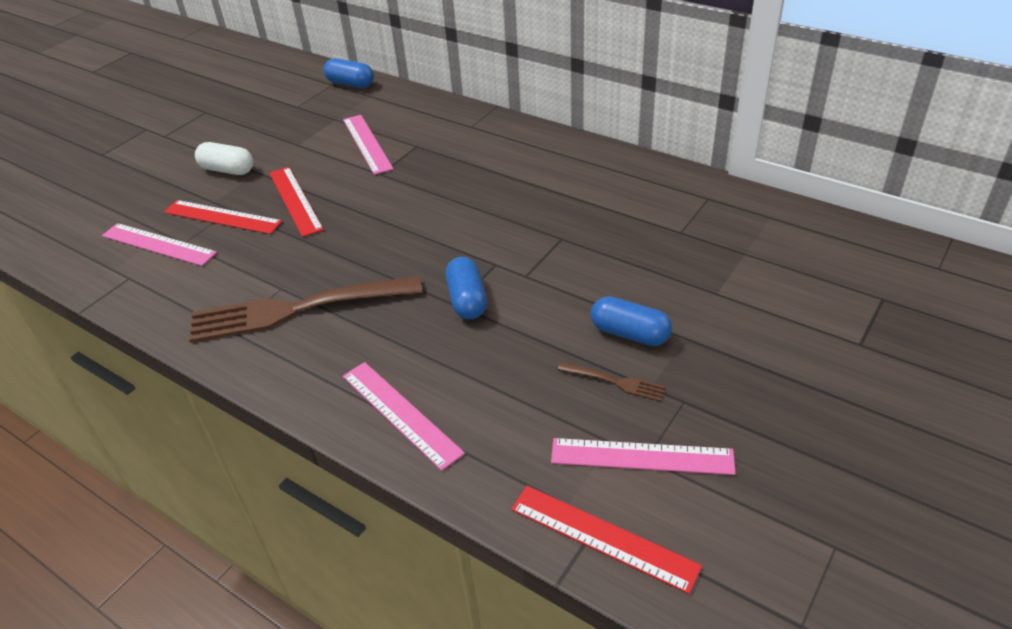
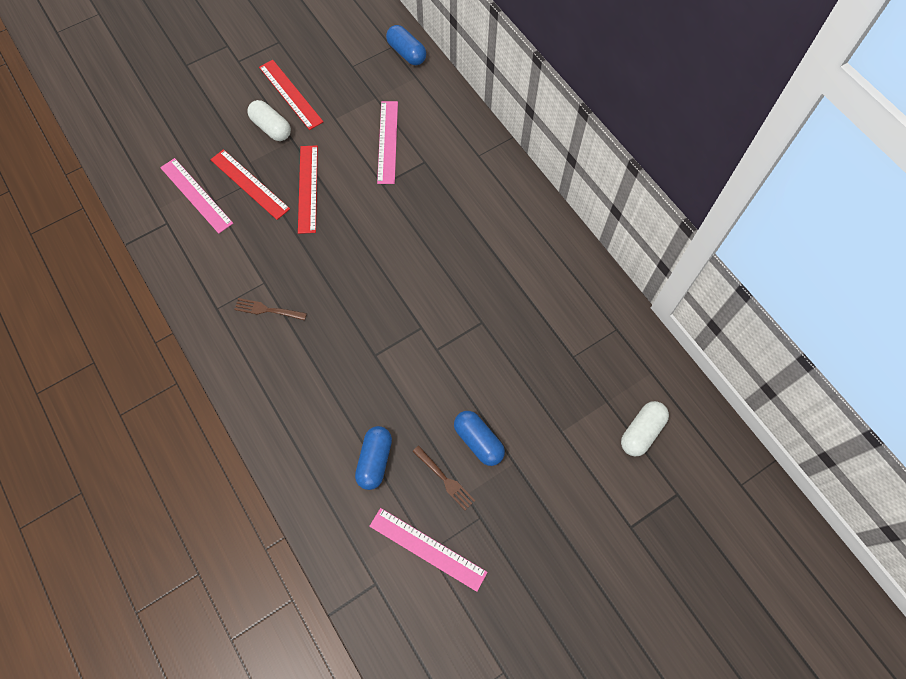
camera: 20 degrees right, 25 degrees up
(298, 309) = (268, 310): brown fork -> brown fork, size x0.42
(401, 413) = (296, 439): pink ruler -> none
(467, 300) = (384, 355): blue capsule -> blue capsule (375, 460)
(603, 537) = (371, 596): red ruler -> red ruler (291, 94)
(801, 263) = (641, 432): none -> white capsule

